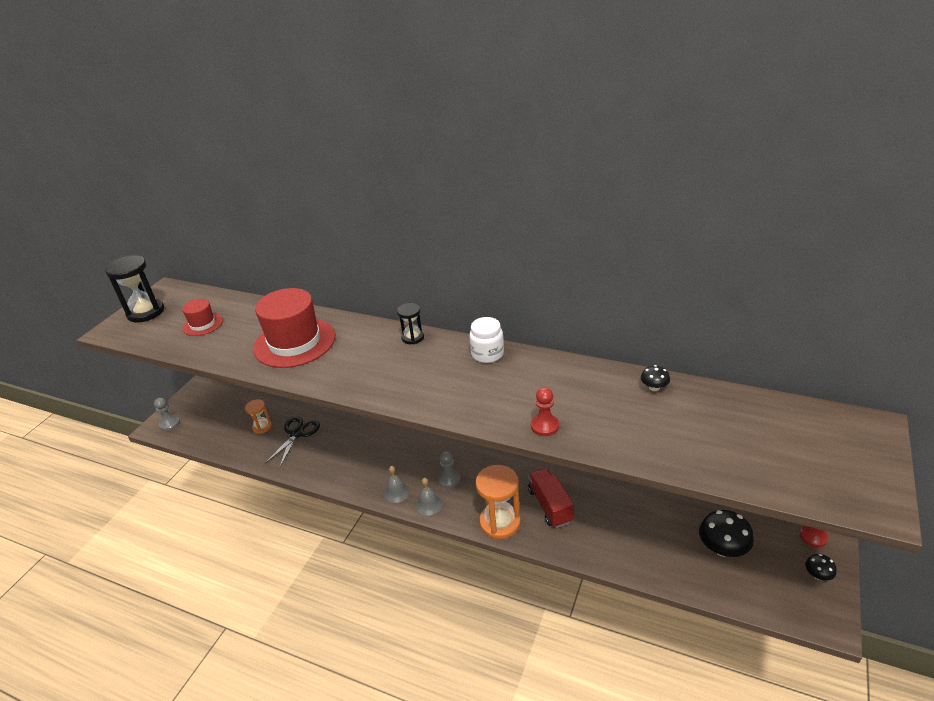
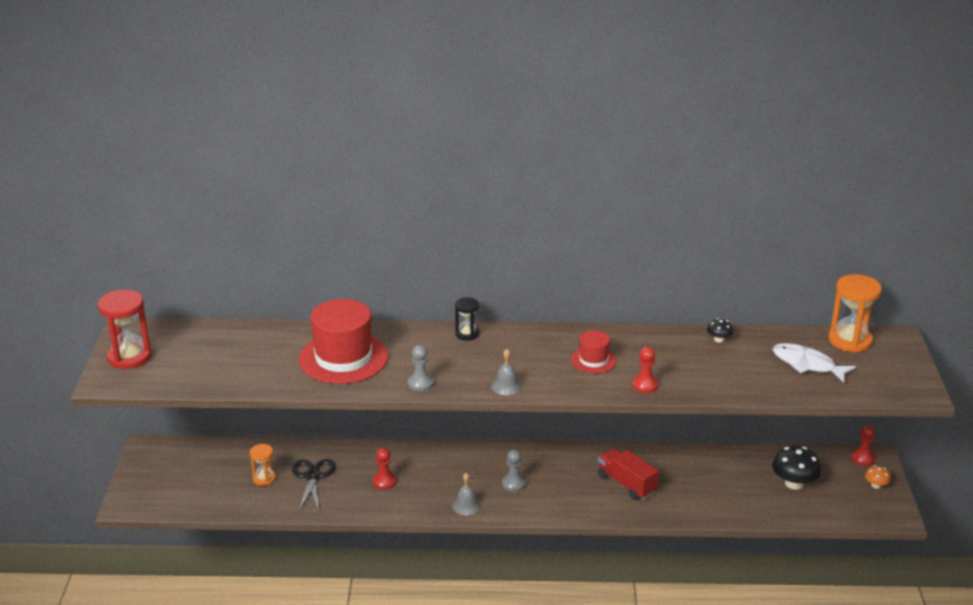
camera: 25 degrees left, 5 degrees down
(146, 312) = (129, 357): black hourglass -> red hourglass
(170, 424) = (141, 498): grey pawn -> grey pawn (420, 383)
(202, 324) = (217, 358): red hat -> red hat (593, 360)
(346, 451) = (384, 481): none -> red pawn
(429, 504) = (507, 509): grey bell -> grey bell (506, 386)
(487, 354) = (553, 337): white jar -> none
(500, 522) = (587, 508): orange hourglass -> orange hourglass (850, 340)
(742, 438) = (807, 364): none -> white fish
(818, 575) = (876, 485): black mushroom -> orange mushroom

